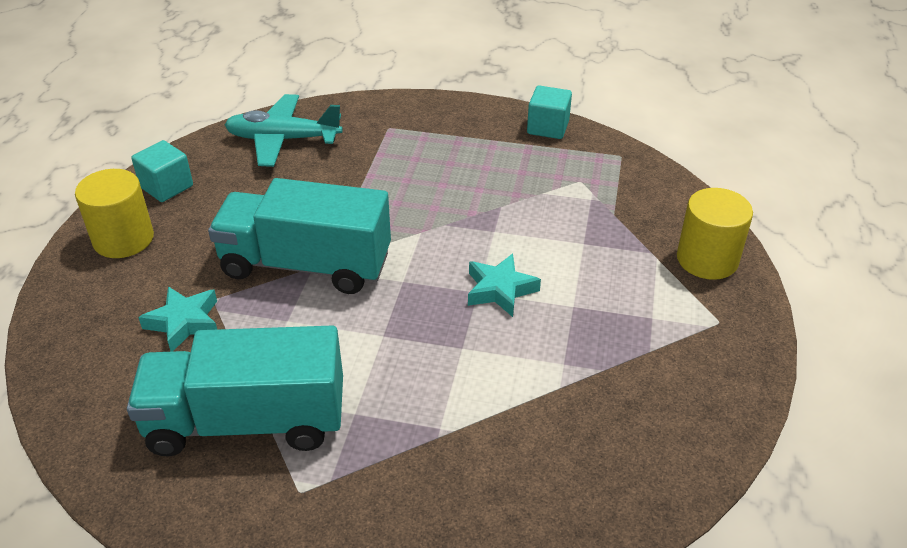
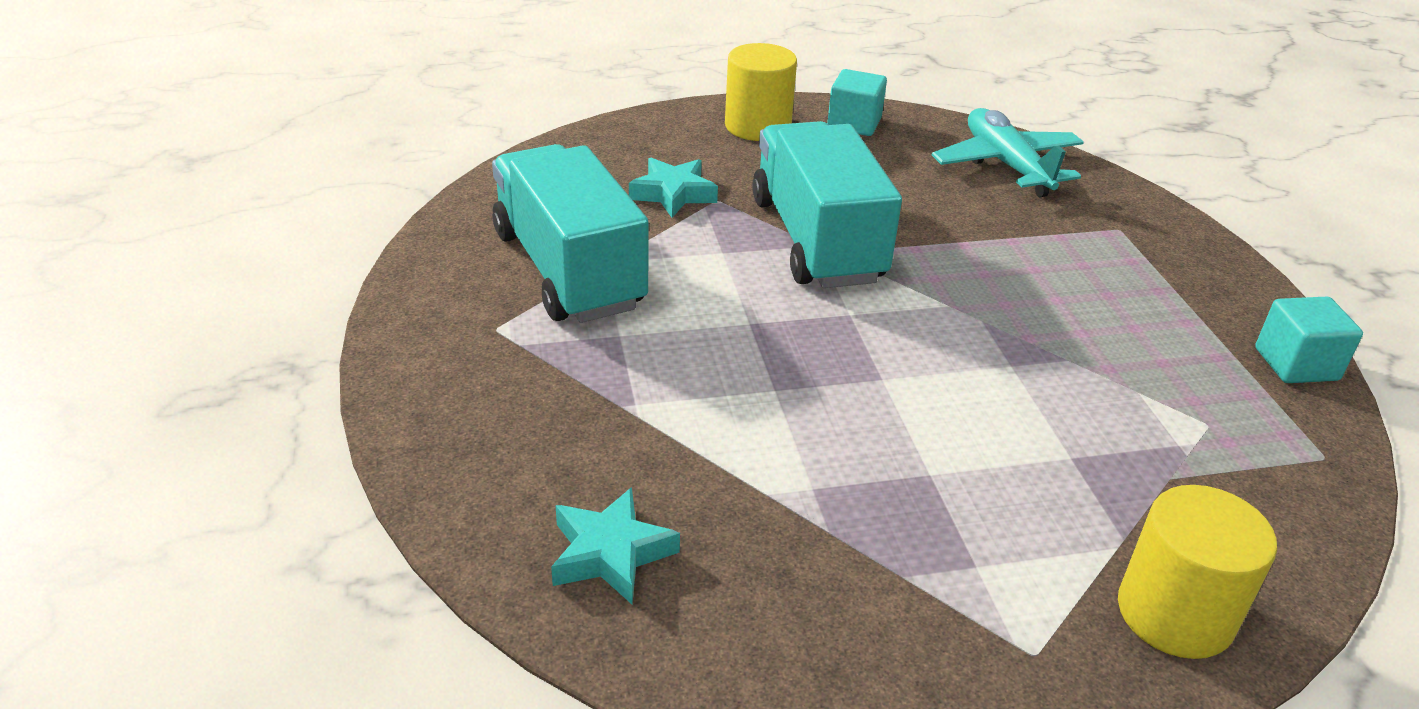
camera: 65 degrees right, 5 degrees down
(500, 290) = (904, 398): turquoise star -> turquoise star (611, 553)

